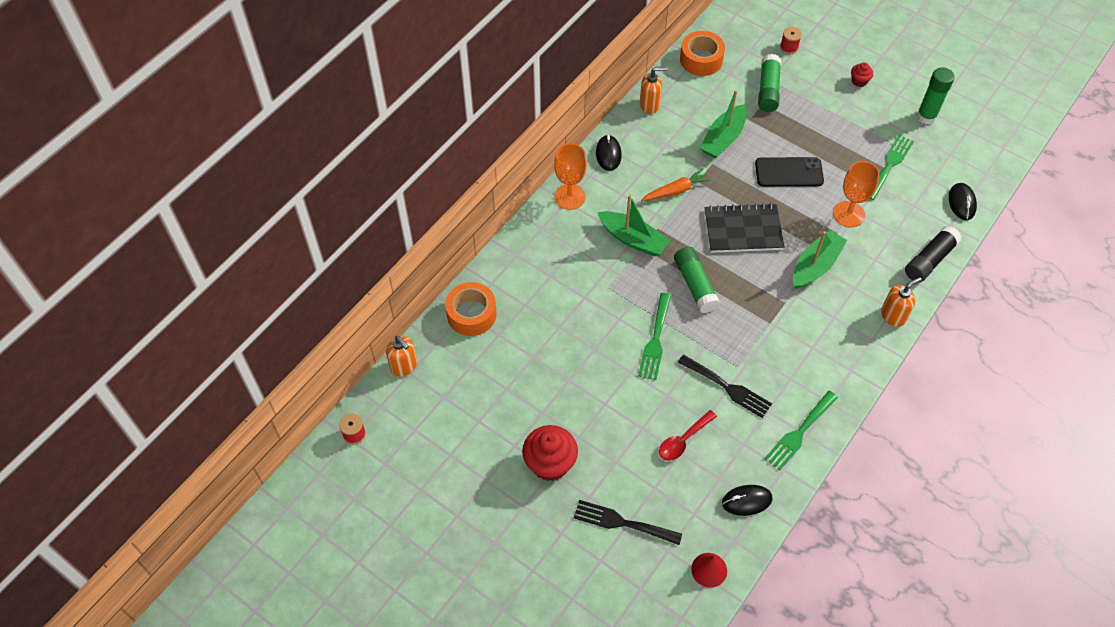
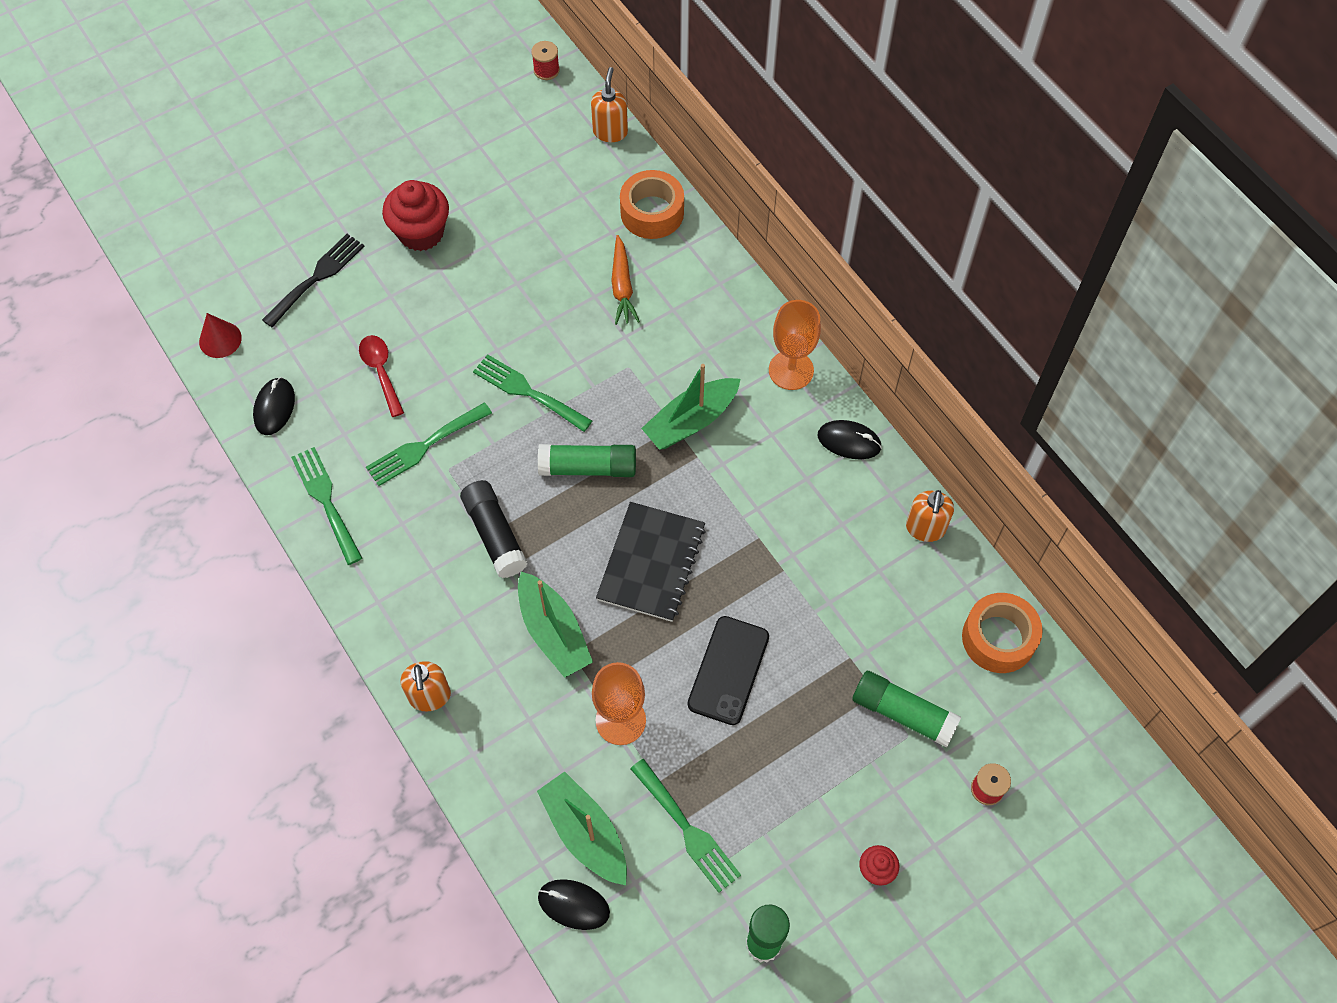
camera: 110 degrees right, 5 degrees up
(404, 366) = (610, 132): orange soap dispenser -> orange soap dispenser turned 120 degrees clockwise
(676, 190) = (752, 504): orange carrot -> orange carrot (622, 286)
(723, 138) = (825, 605): green boat -> green boat (585, 833)
(727, 387) = (424, 446): black fork -> green fork
(929, 260) = (494, 796): black glue stick -> black glue stick (495, 534)

